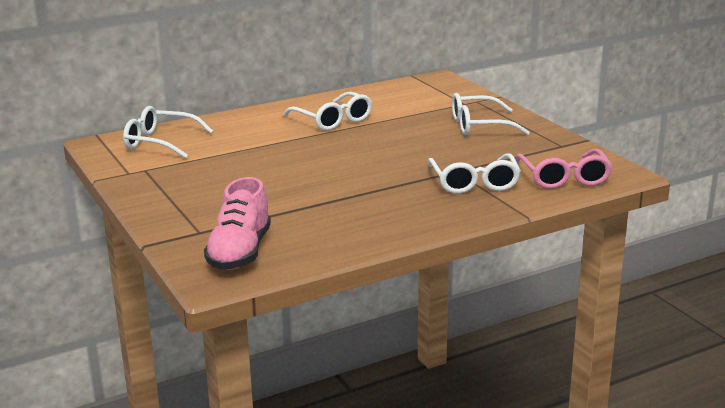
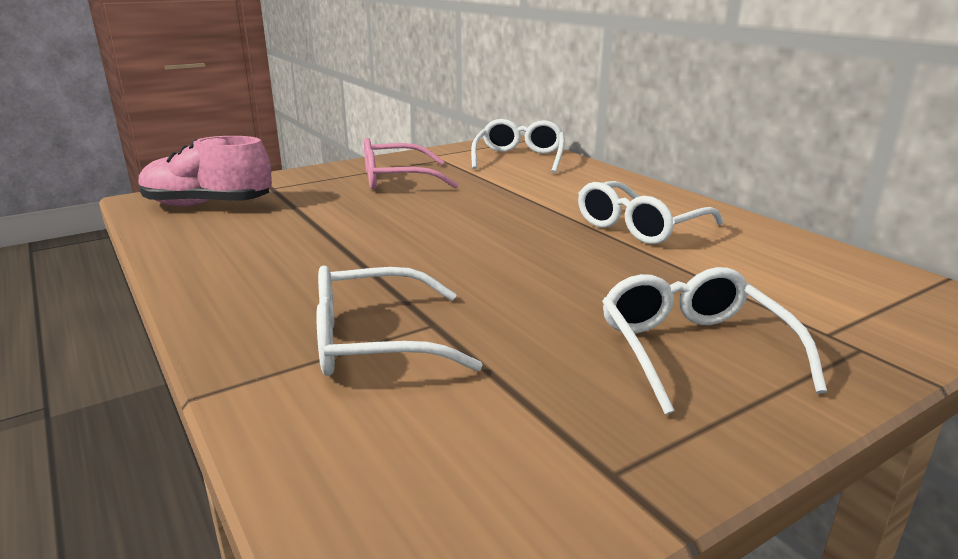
camera: 85 degrees right, 0 degrees up
(564, 178) = (381, 463): pink glasses -> pink glasses (396, 179)

